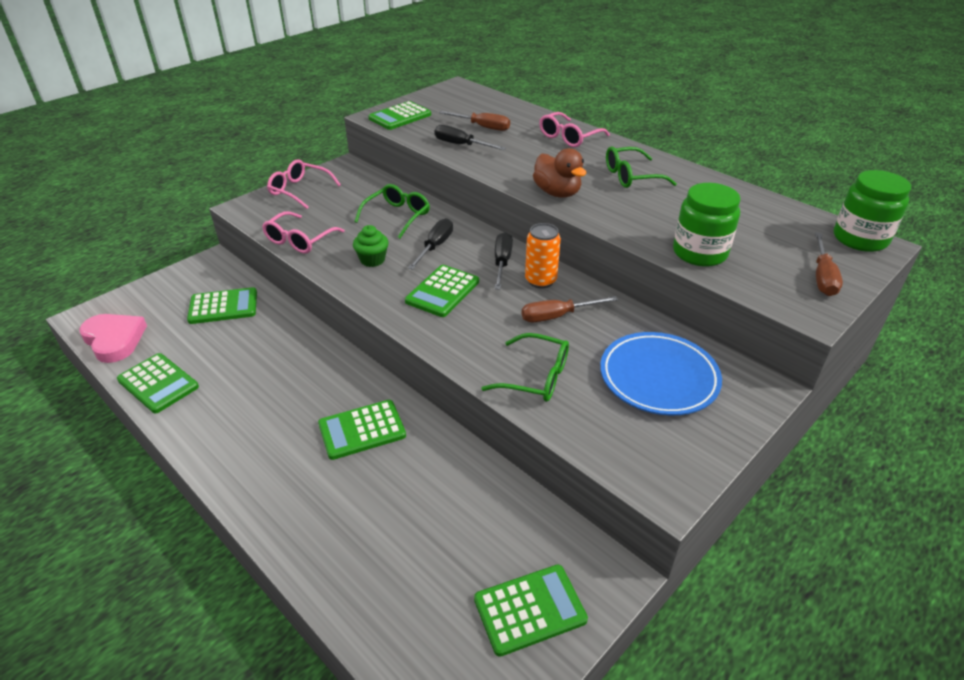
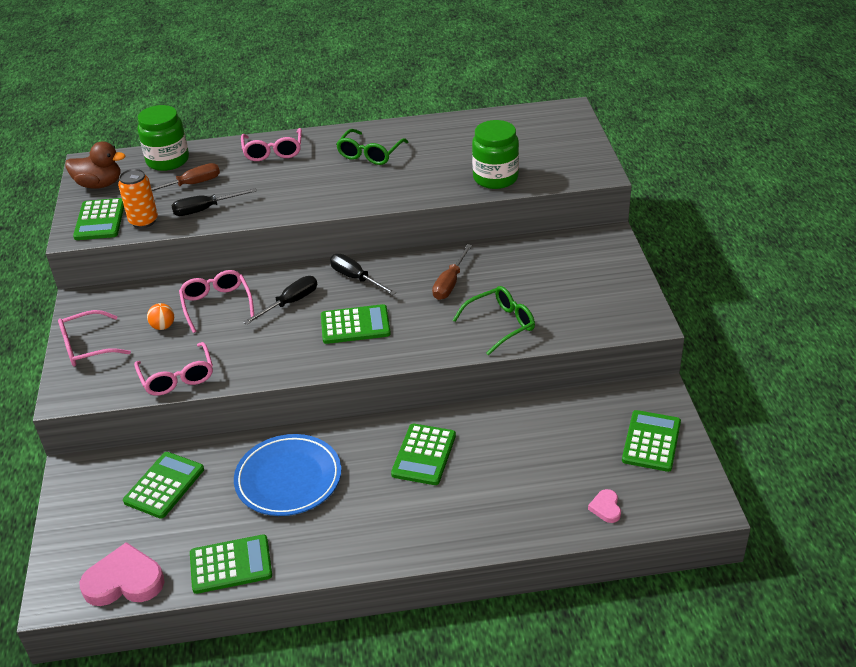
camera: 50 degrees left, 0 degrees up
(350, 207) = (163, 326): none -> orange ball
(372, 260) = (265, 345): green cupcake -> none
(392, 619) = (606, 508): none -> pink heart
(397, 216) = (217, 305): green glasses -> pink glasses
(435, 246) = (290, 303): black screwdriver -> black screwdriver turned 75 degrees clockwise
(442, 291) = (355, 325): green calculator -> green calculator turned 75 degrees counterclockwise
(540, 281) = (401, 270): orange can -> orange can (143, 221)
(557, 193) = (346, 198): brown duck -> brown duck (99, 184)
(658, 377) = (557, 272): blue plate -> blue plate (288, 479)
(822, 277) = (572, 148): brown screwdriver -> none
(860, 239) = (555, 112): green jar -> green jar (168, 160)

